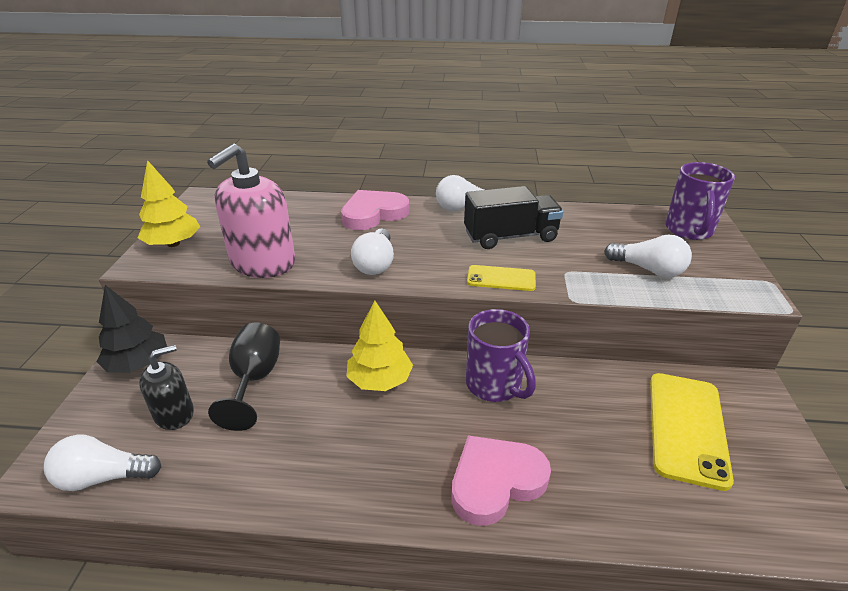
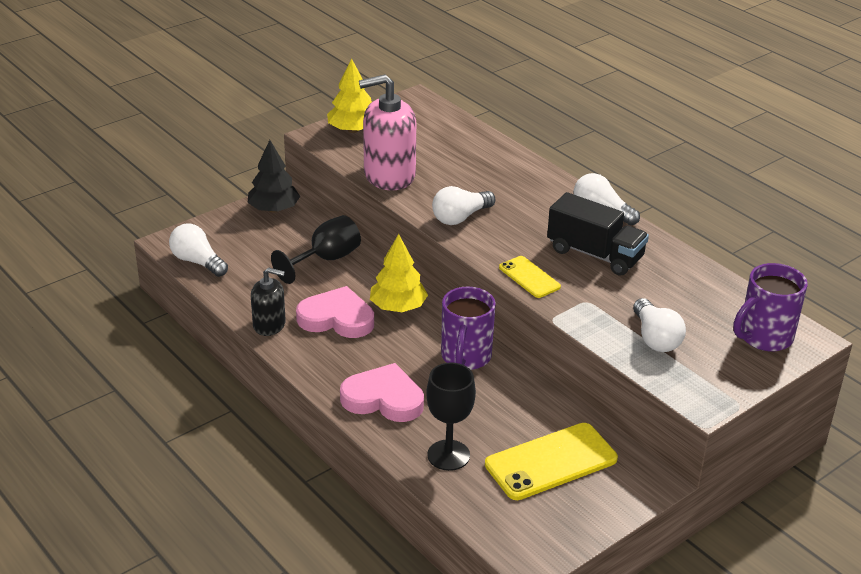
camera: 45 degrees right, 0 degrees up
(174, 414) = (262, 251): black soap dispenser -> black soap dispenser (269, 325)
(373, 214) = (520, 179): pink heart -> pink heart (337, 318)
(626, 492) = (448, 455): none -> black goblet

